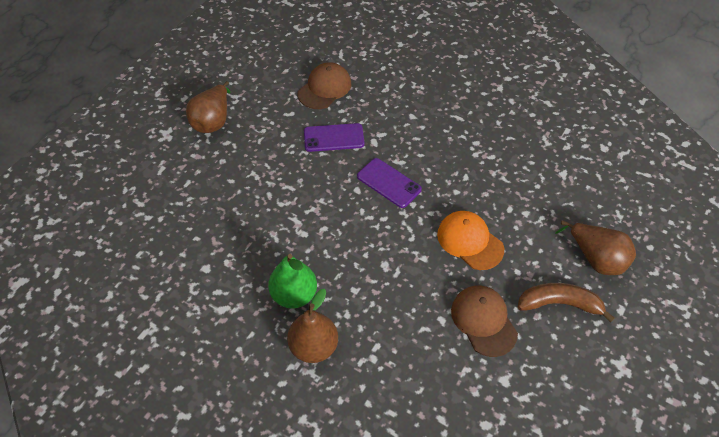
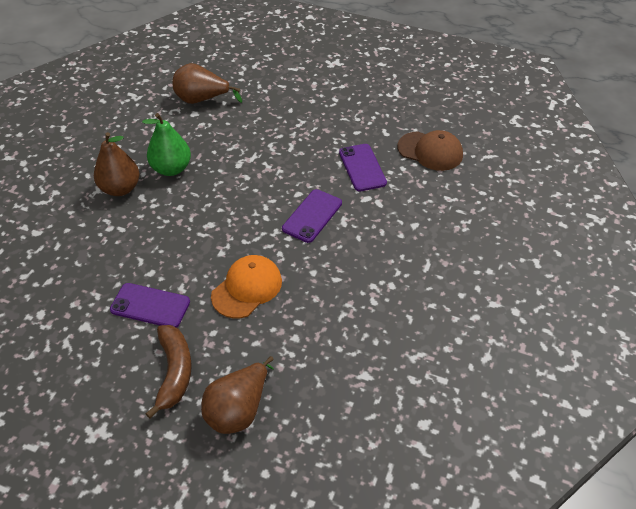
camera: 80 degrees right, 5 degrees down
(213, 121) = (358, 86): brown pear -> brown pear (202, 100)
(483, 321) = (150, 306): brown cap -> purple phone

